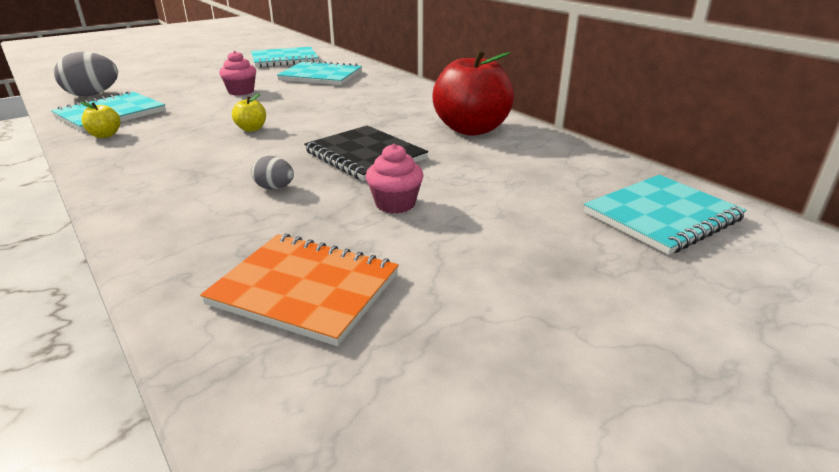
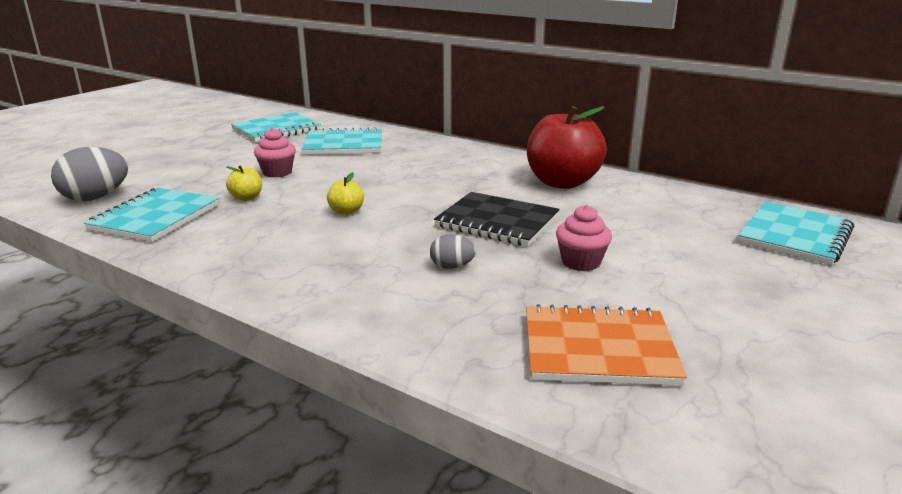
camera: 20 degrees left, 5 degrees down
(105, 135) = (185, 242): yellow apple -> yellow apple (246, 198)

